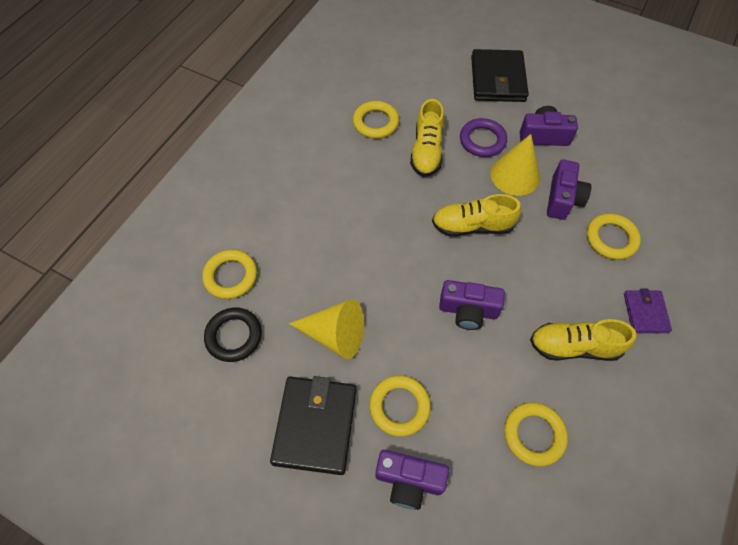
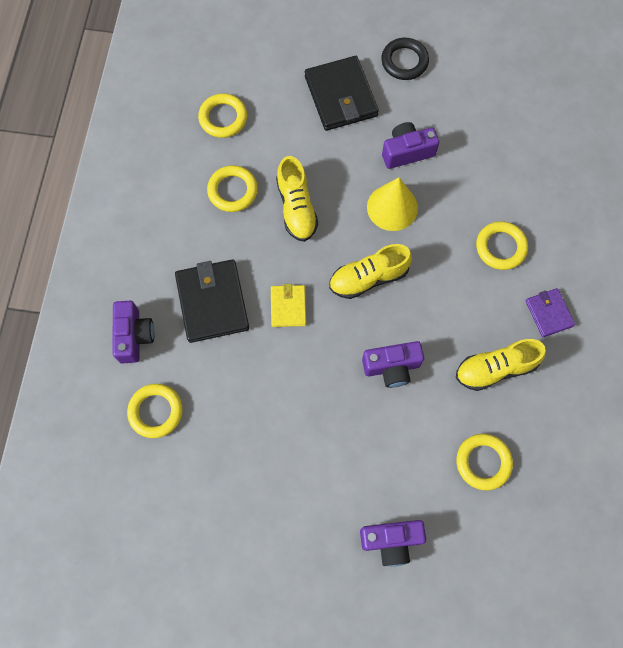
camera: 20 degrees left, 10 degrees up
(234, 336) = (185, 469): black ring -> black ring (404, 61)
(315, 425) = (293, 524): black wallet -> black wallet (212, 302)
(335, 335) = (278, 434): yellow cone -> none
(388, 227) = (288, 307): none -> yellow wallet
(399, 406) = (361, 480): yellow ring -> yellow ring (223, 118)
(482, 140) = (348, 177): purple ring -> none
(562, 199) = (445, 219): purple camera -> purple camera (134, 336)

